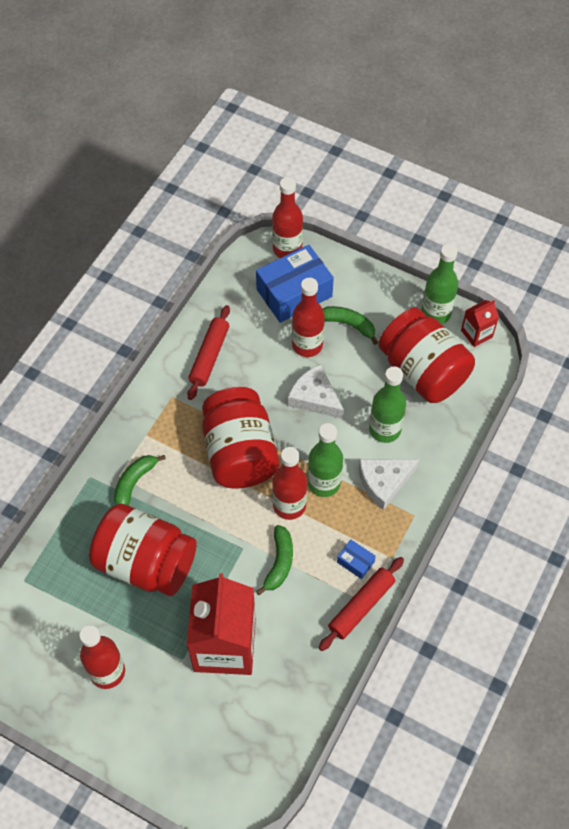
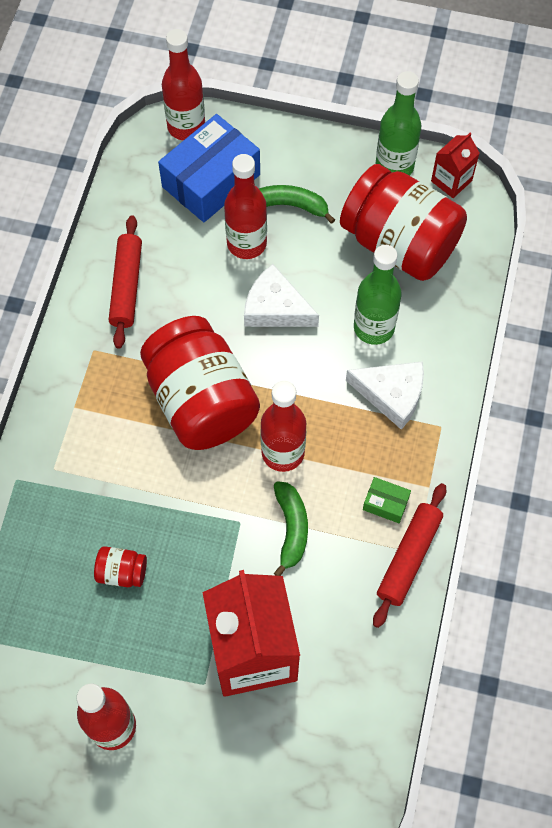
camera: 15 degrees left, 5 degrees up
(134, 483) = (77, 473): green banana -> none
(146, 563) = (122, 572): red jar -> red jar, size x0.40
(324, 483) = (318, 413): green bottle -> none
(355, 562) = (385, 503): blue box -> green box
(384, 482) = (392, 394): white cheese -> white cheese turned 120 degrees counterclockwise

